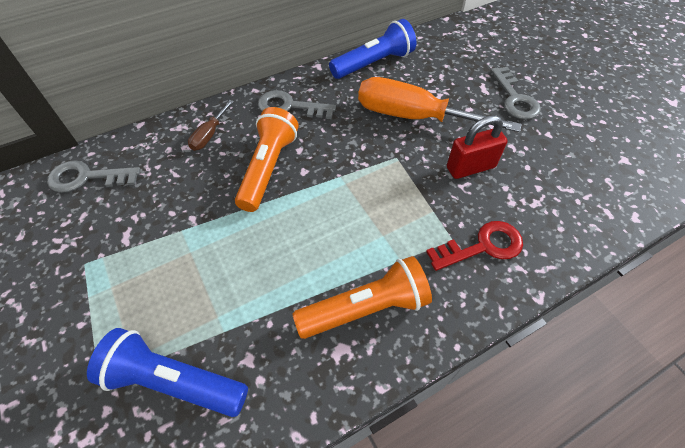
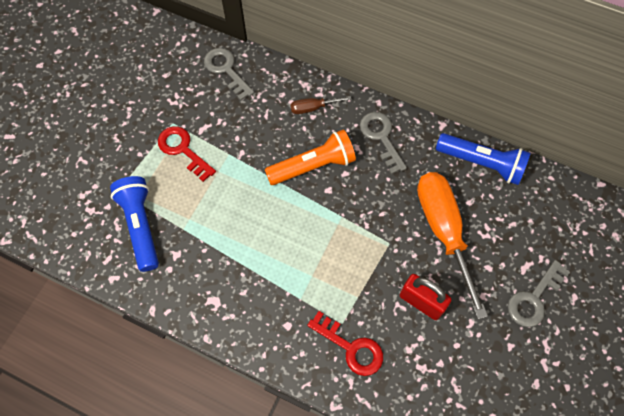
camera: 55 degrees right, 10 degrees up
(128, 272) = (183, 150): none -> red key
(365, 308) = (250, 298): orange flashlight -> none

